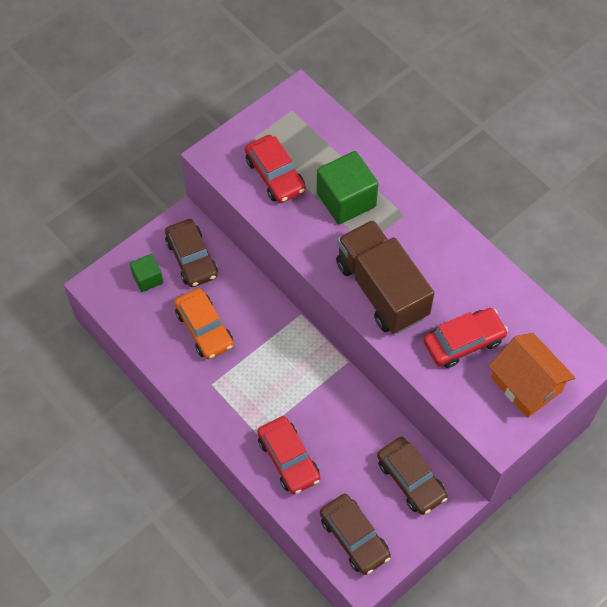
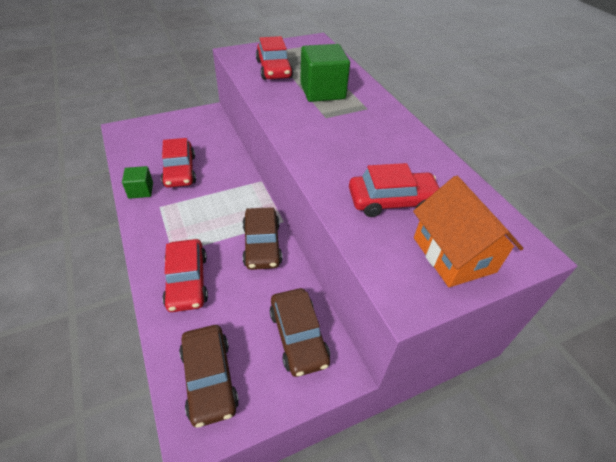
camera: 15 degrees right, 15 degrees down
(147, 278) = (160, 134): green cube -> green cube (141, 190)
(192, 258) = (200, 131): brown car -> brown car (262, 244)
(204, 328) = (180, 171): orange car -> red car
(381, 289) = (325, 146): brown truck -> none

